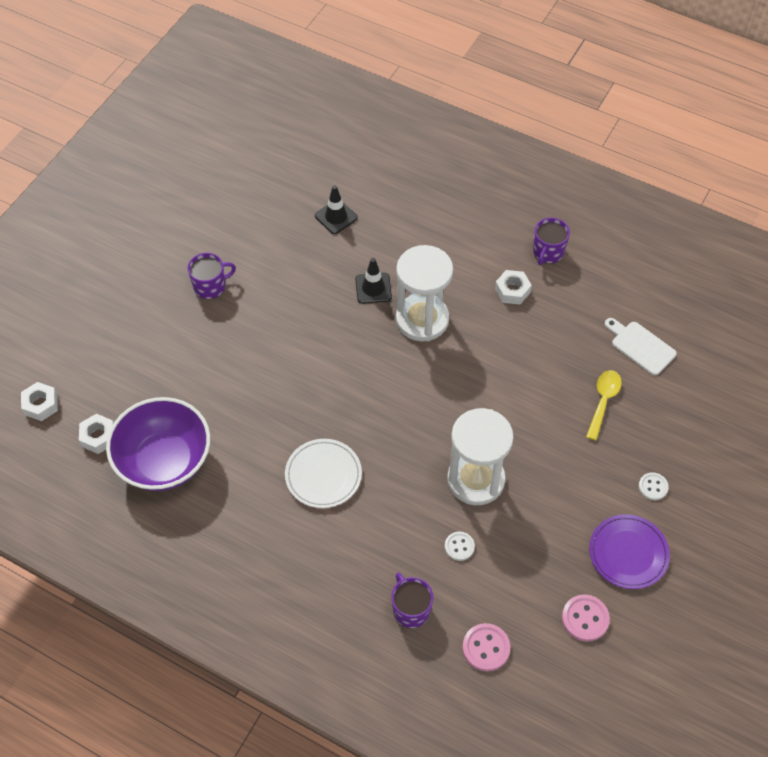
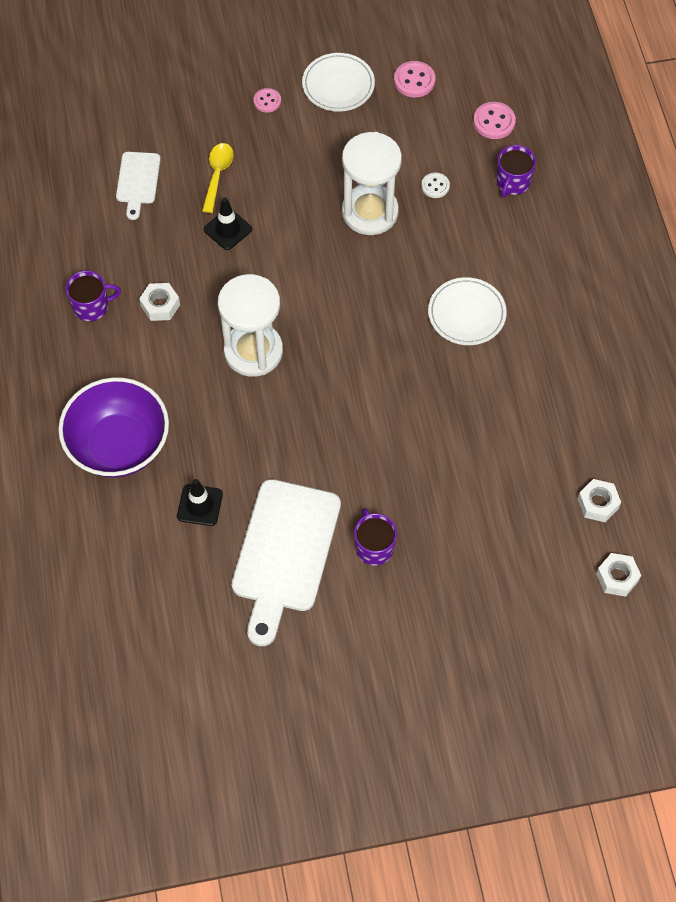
camera: 130 degrees left, 5 degrees up
(164, 461) = (567, 435): purple bowl -> purple bowl (119, 445)
(210, 286) = (374, 547): purple mug -> purple mug turned 45 degrees clockwise
(258, 238) = (284, 553): none -> white cutting board
(373, 288) = (254, 412): black traffic cone -> black traffic cone (227, 229)
(603, 401) = (217, 175): yellow spoon -> yellow spoon turned 120 degrees clockwise
(628, 553) = (338, 85): purple plate -> white plate
(653, 487) = (267, 101): white button -> pink button

